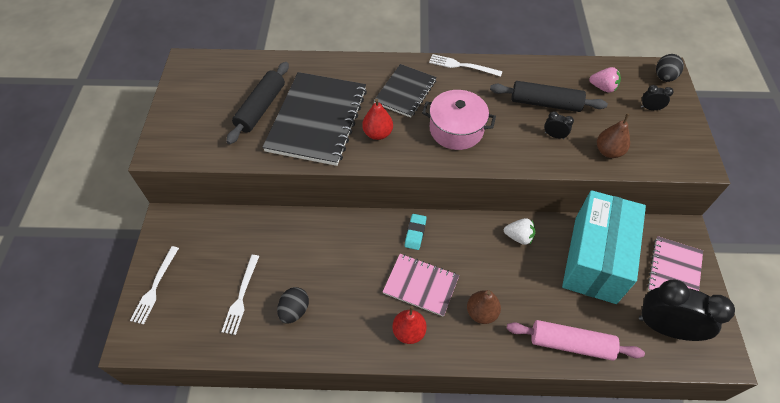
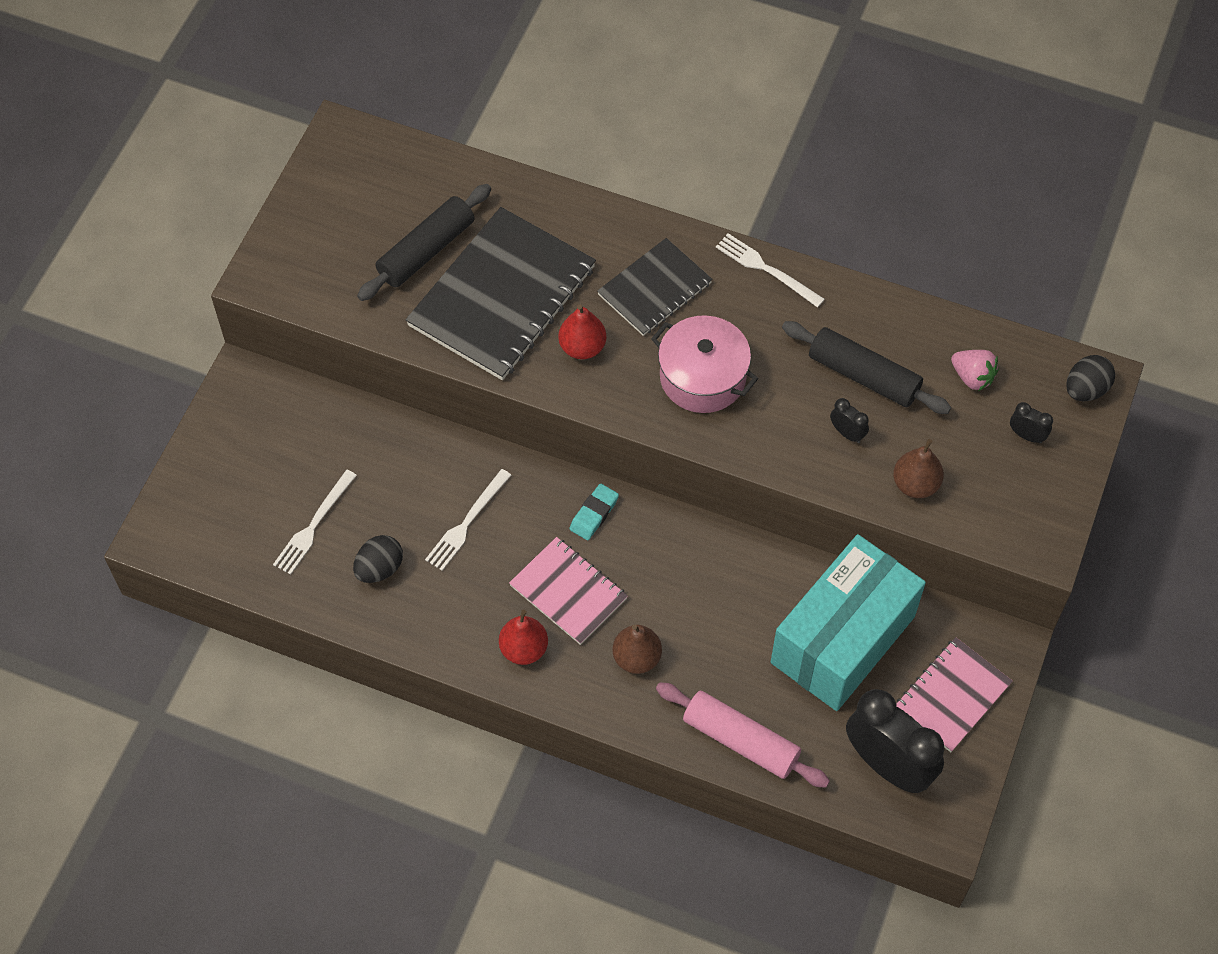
camera: 20 degrees right, 5 degrees up
(155, 287) = (202, 473): white fork -> white fork (467, 522)
(518, 237) = (746, 570): white strawberry -> none

